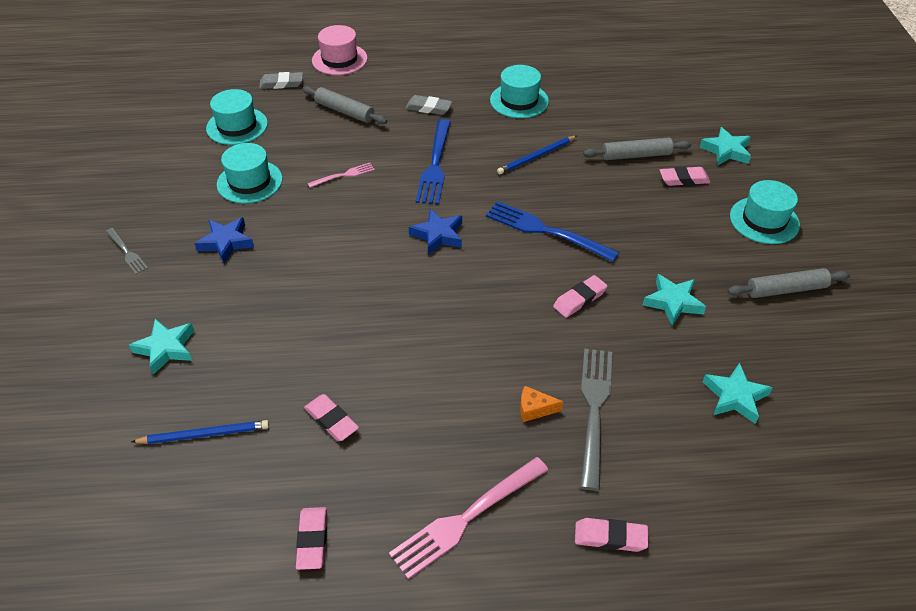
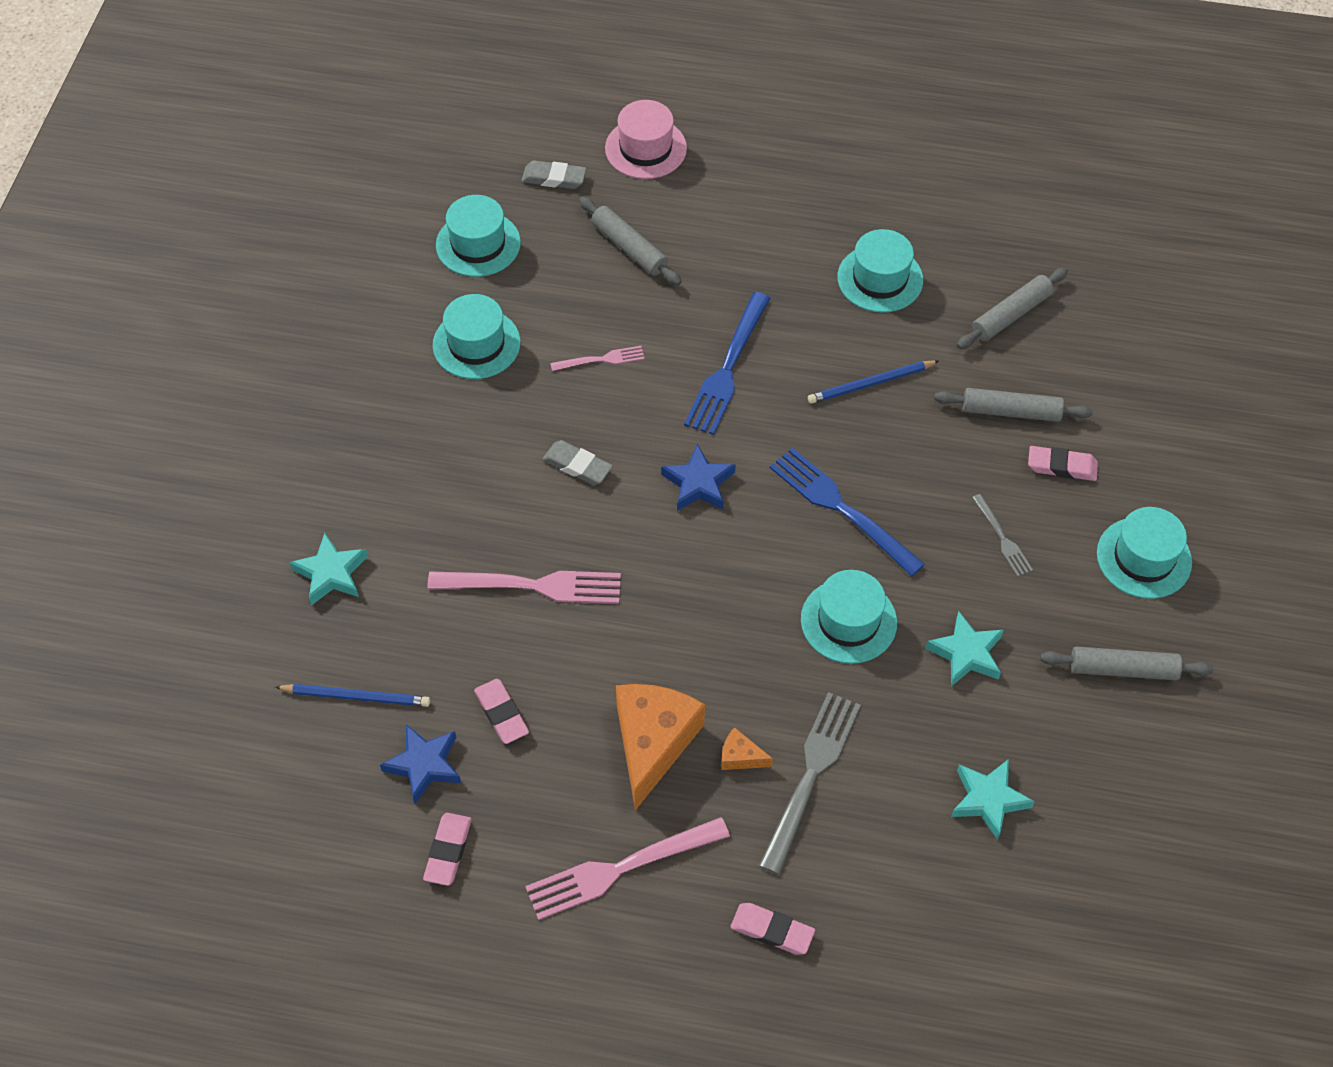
camera: 15 degrees right, 10 degrees up
(127, 252) = (305, 423): grey fork -> grey fork (1002, 538)
(226, 242) = (428, 435): blue star -> blue star (424, 765)
(332, 324) = (533, 586): none -> pink fork
(428, 108) = (747, 266): grey eraser -> grey eraser (577, 465)
(461, 414) = (652, 743): none -> orange cheese
(579, 299) = (848, 621): pink eraser -> turquoise hat
(611, 105) = (1011, 315): none -> grey rolling pin
(726, 151) = (1143, 431): turquoise star -> none

